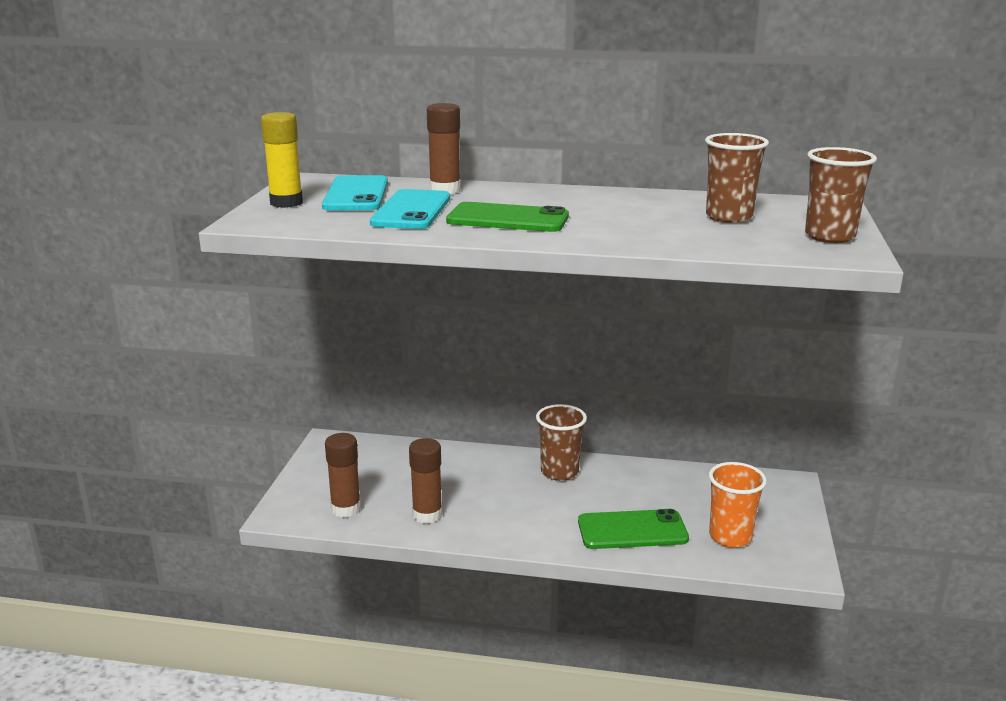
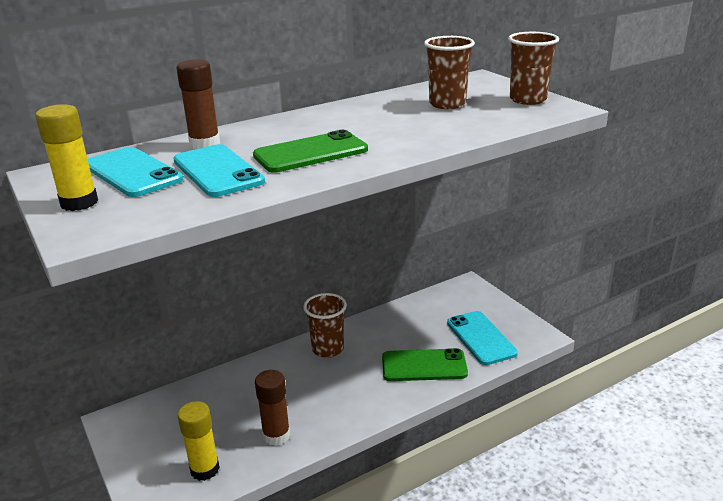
camera: 40 degrees left, 5 degrees up
(346, 509) = (205, 469): brown glue stick -> yellow glue stick
(632, 530) = (424, 366): green phone -> green phone turned 45 degrees clockwise
(730, 537) = (481, 338): orange cup -> turquoise phone

